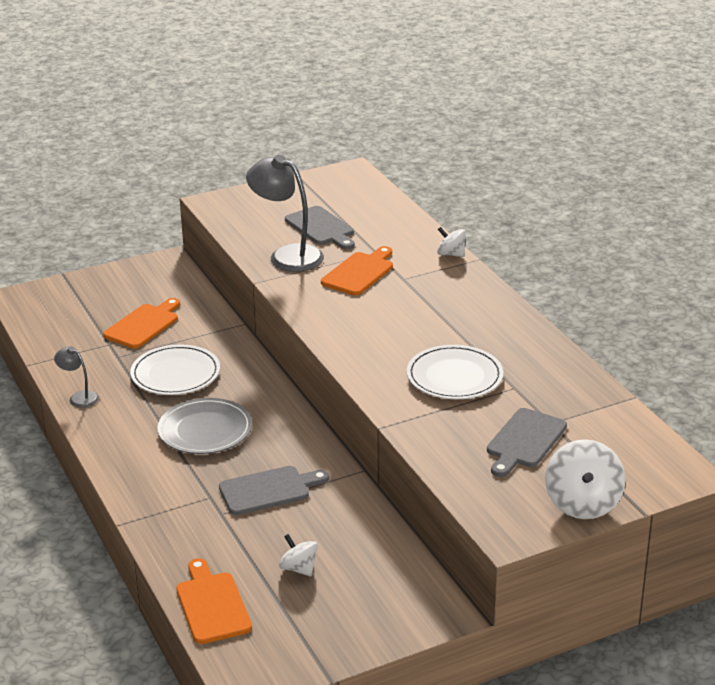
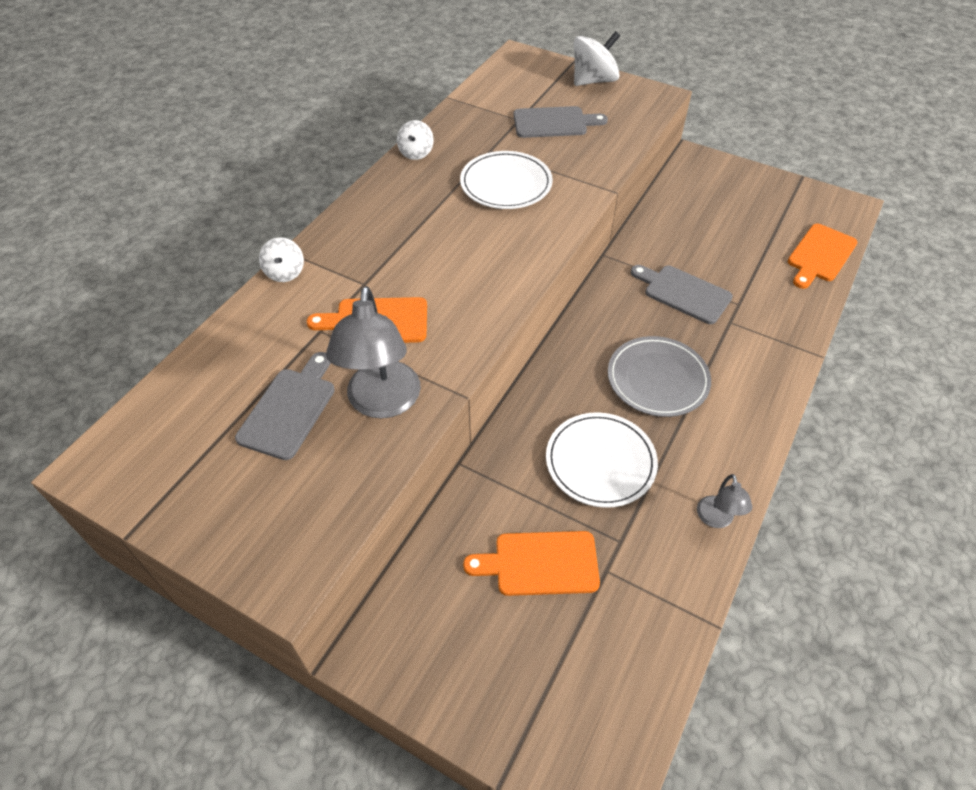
camera: 125 degrees left, 20 degrees up
(299, 568) = (738, 234): white spinning top -> white spinning top (416, 153)

